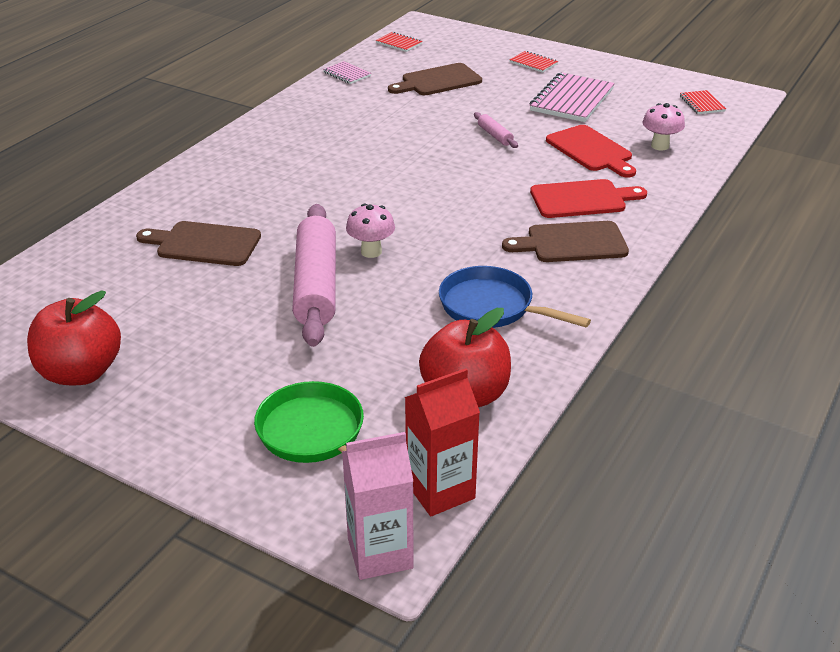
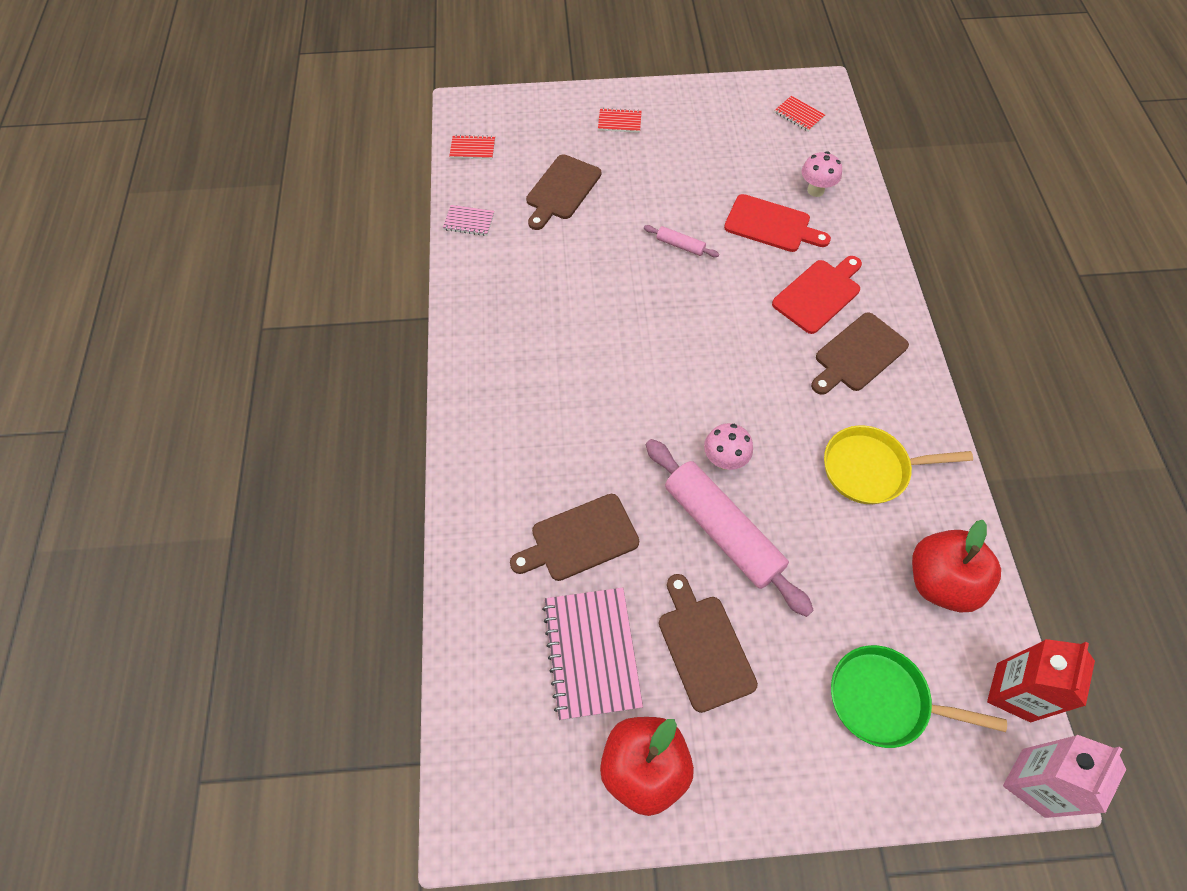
camera: 35 degrees left, 25 degrees up
(213, 336) = (704, 647): none -> brown cutting board
(491, 307) = (870, 469): blue pan -> yellow pan
(571, 100) = (697, 161): pink notebook -> pink notebook (591, 653)

